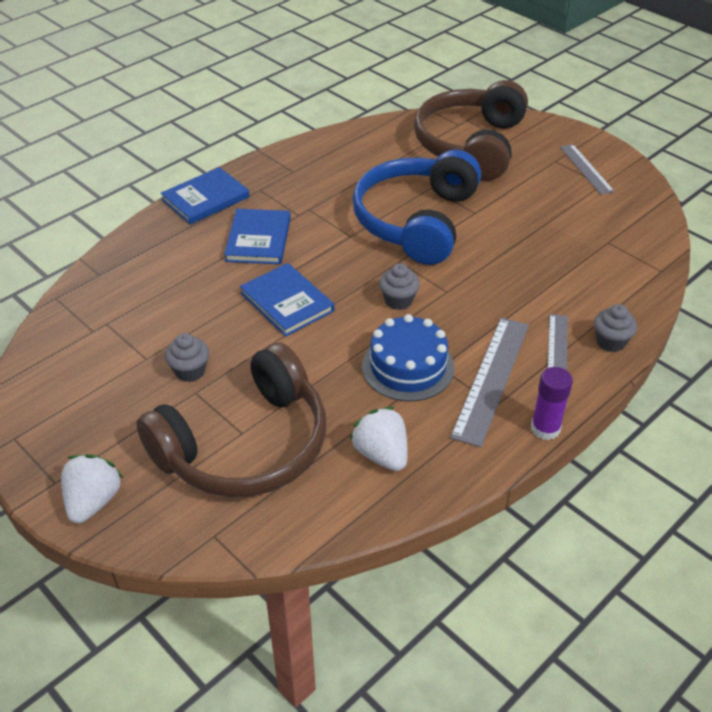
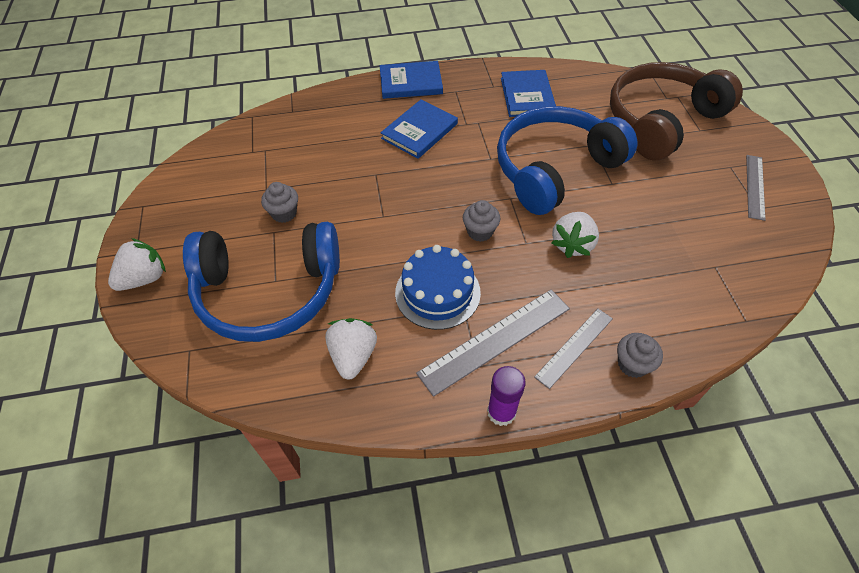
camera: 35 degrees right, 10 degrees up
(246, 445) = (269, 292): brown headphones -> blue headphones
(287, 302) = (396, 192): blue book -> blue book (527, 96)
(486, 275) = (572, 244): none -> white strawberry

